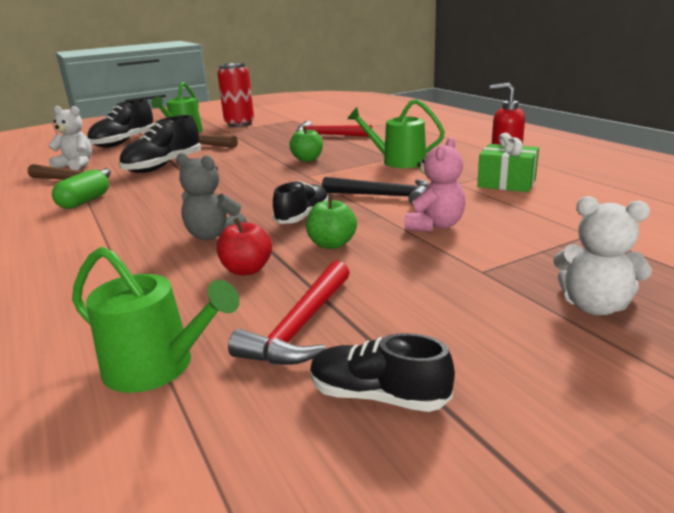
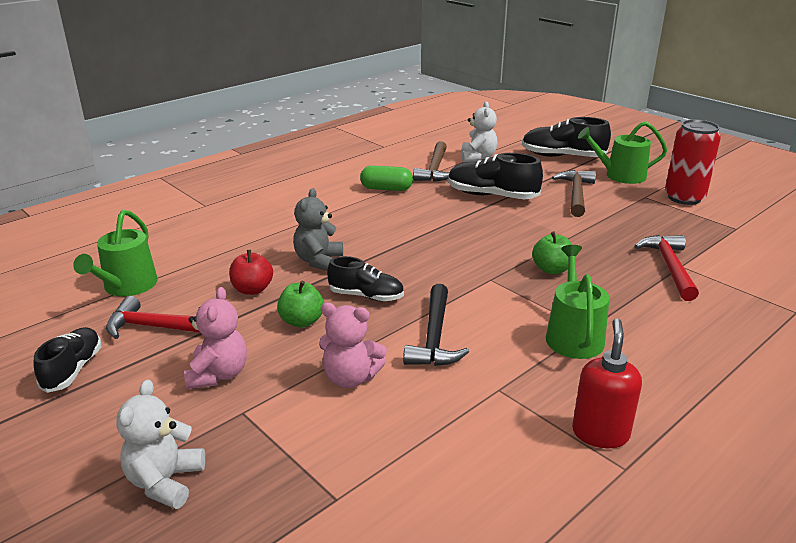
camera: 75 degrees right, 5 degrees up
(416, 285) = (218, 374): none -> pink teddy bear
(506, 183) = (511, 433): green gift -> none

